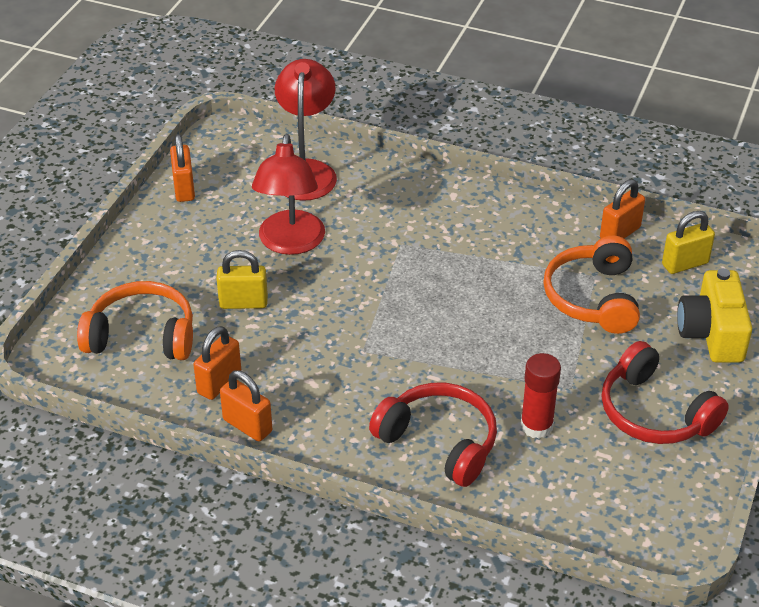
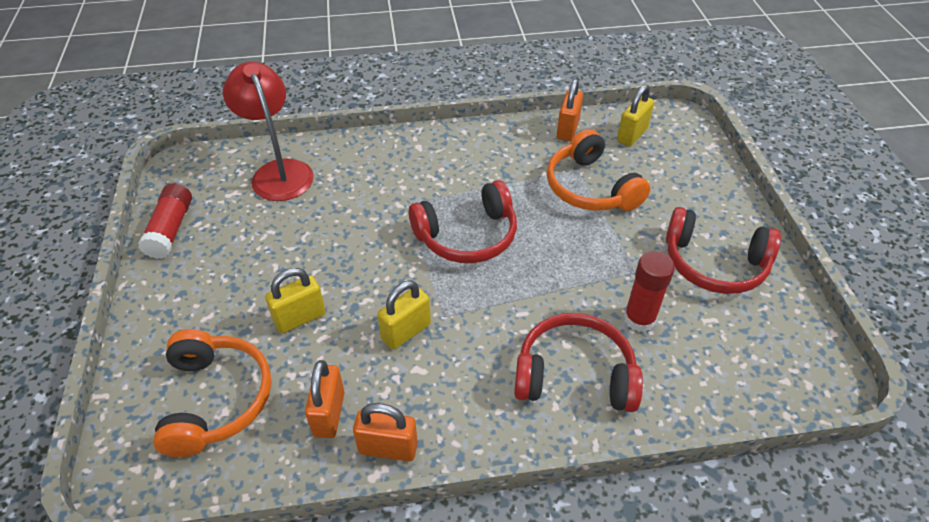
camera: 30 degrees left, 5 degrees up
(142, 336) = (216, 399): orange headphones -> orange headphones turned 105 degrees clockwise
(184, 188) = (171, 229): orange padlock -> red glue stick
(290, 243) = (307, 242): red lamp -> none
(322, 349) = (406, 331): none -> yellow padlock
(436, 294) = (467, 236): none -> red headphones
(712, 333) = (696, 181): yellow camera -> none

